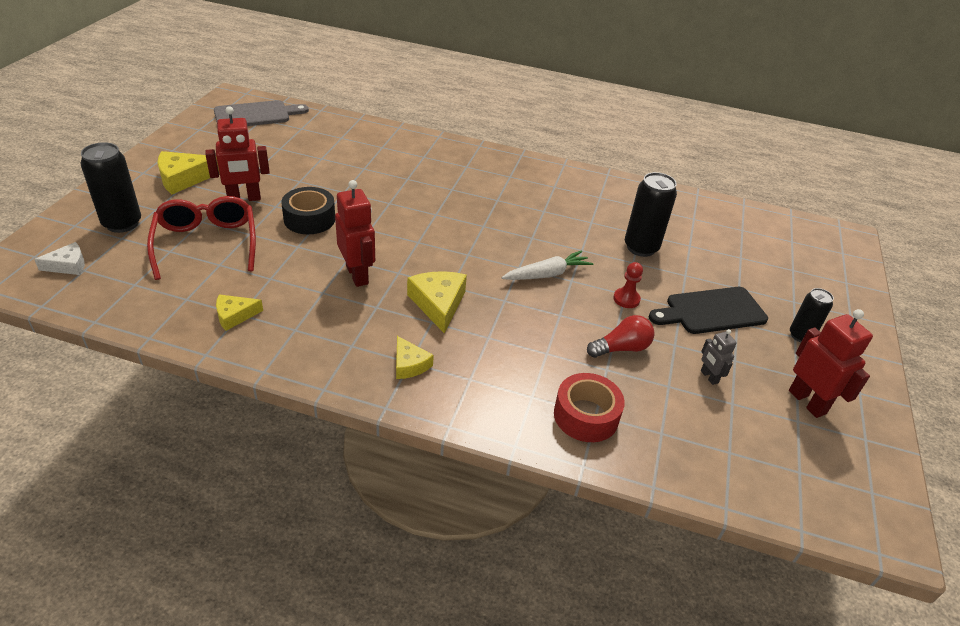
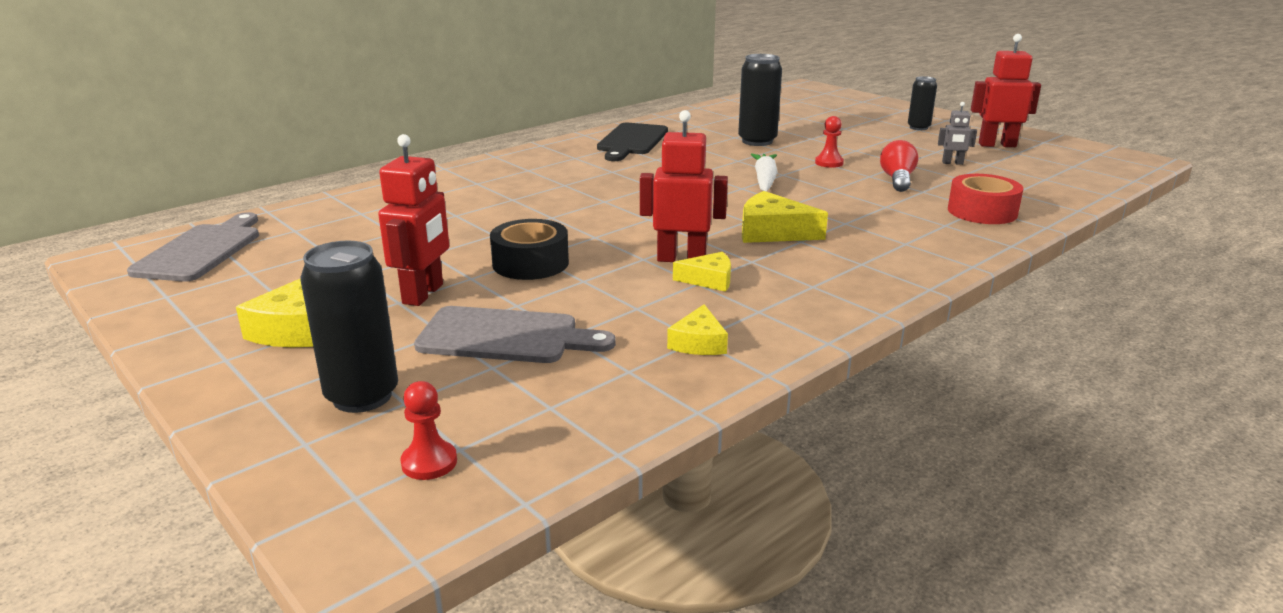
camera: 55 degrees left, 15 degrees down
(68, 265) = (429, 462): white cheese -> red pawn
(206, 243) = (506, 336): red glasses -> grey cutting board
(409, 364) = (866, 264): yellow cheese -> yellow cheese (709, 280)
(711, 311) = (868, 142): black cutting board -> black cutting board (631, 141)

